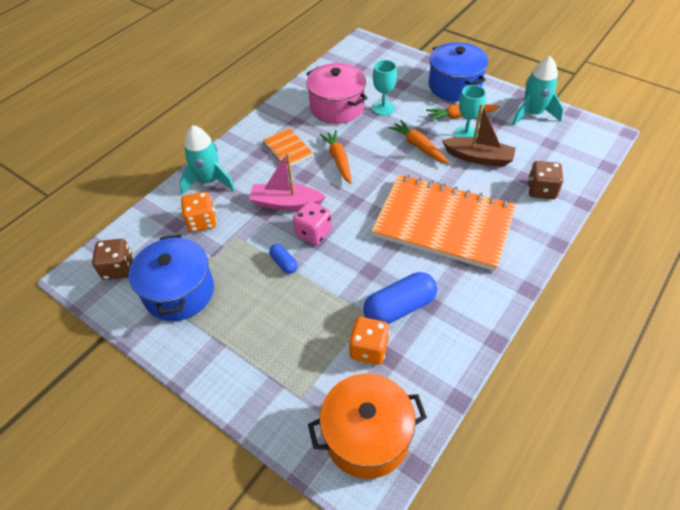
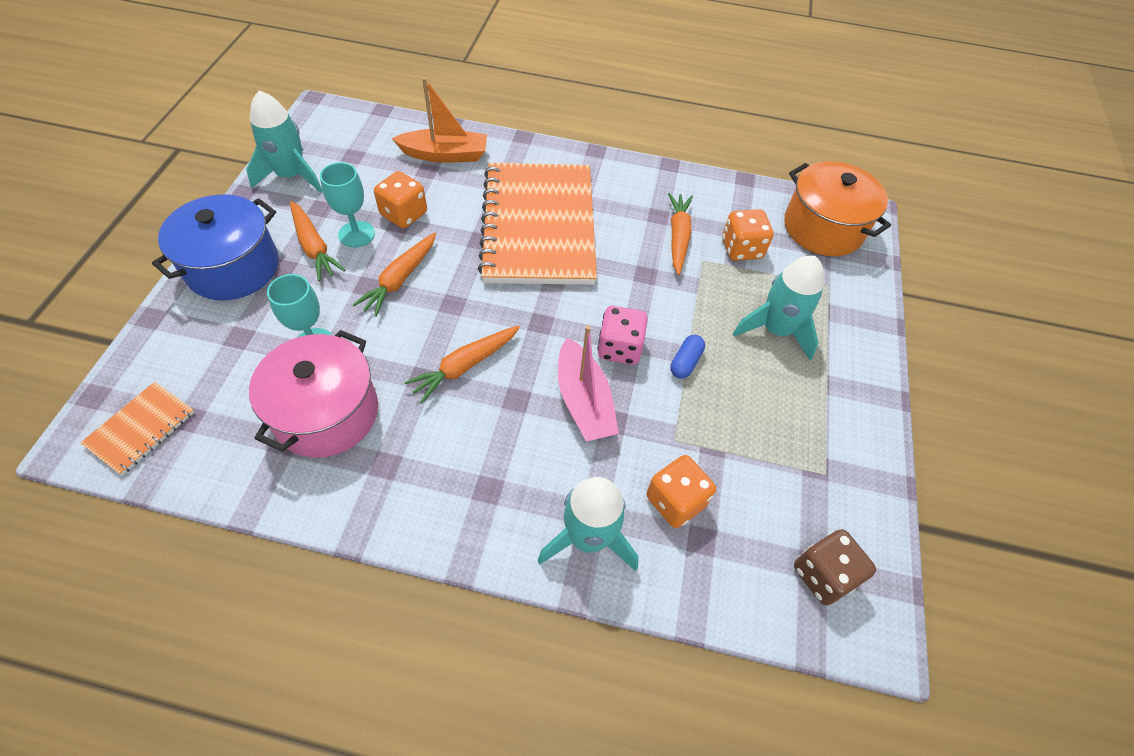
camera: 120 degrees left, 5 degrees up
(179, 292) = (801, 464): blue pot -> none
(279, 331) = (776, 330): none -> turquoise rocket
(287, 149) = (463, 448): orange notebook -> orange notebook (141, 429)
(399, 308) = (678, 237): blue capsule -> orange carrot
(478, 157) = (404, 214): brown boat -> orange dice
(541, 190) = (445, 155): brown dice -> orange boat

